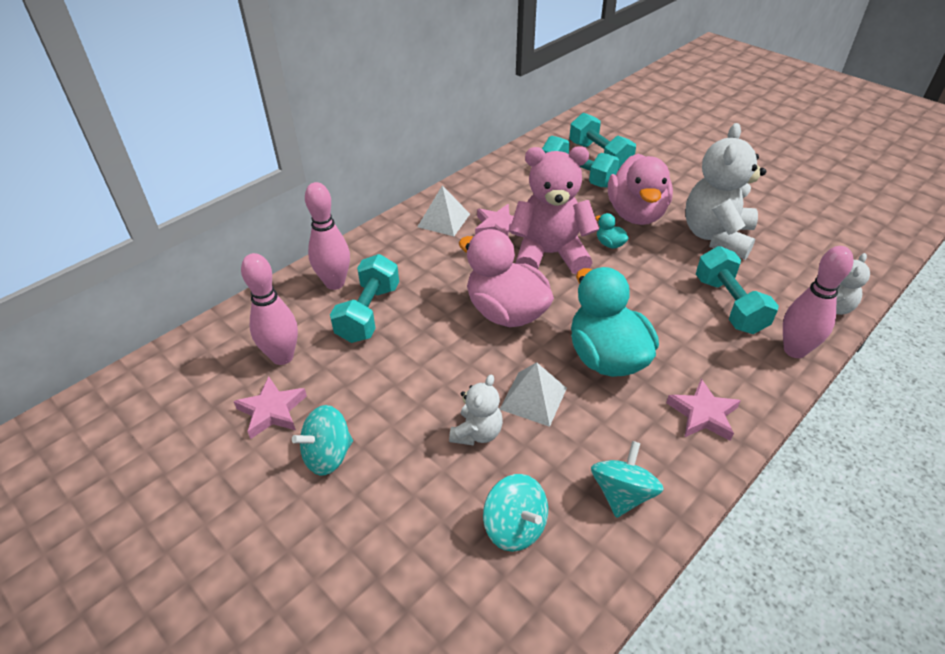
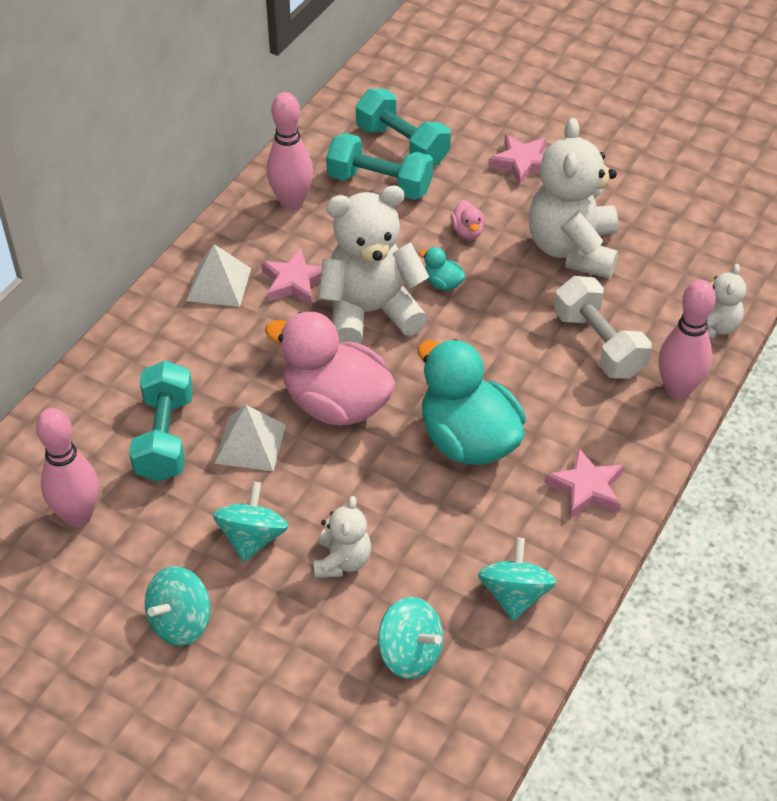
camera: 15 degrees left, 5 degrees up
(272, 411) = (93, 585): pink star -> pink star (522, 163)
(335, 283) = (106, 404): pink bowling pin -> pink bowling pin (291, 203)
(409, 399) = (252, 538): none -> turquoise spinning top
(533, 398) = (395, 507): white pyramid -> white pyramid (250, 443)
(549, 254) = (370, 312): pink teddy bear -> white teddy bear
(636, 214) = (467, 232): pink duck -> pink duck, size x0.41
(729, 305) = (598, 344): turquoise dumbbell -> white dumbbell

